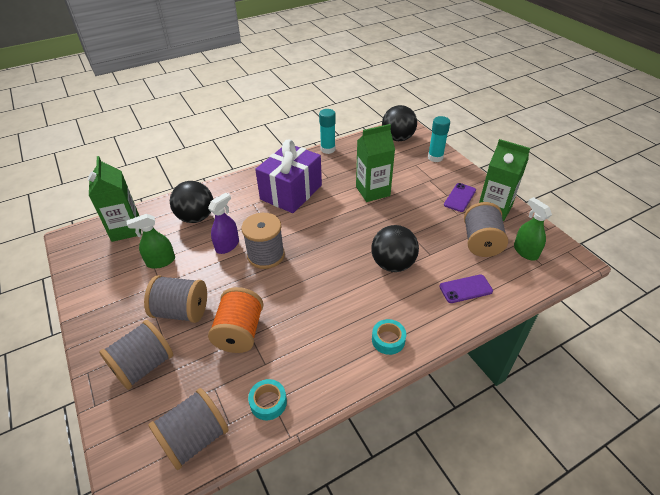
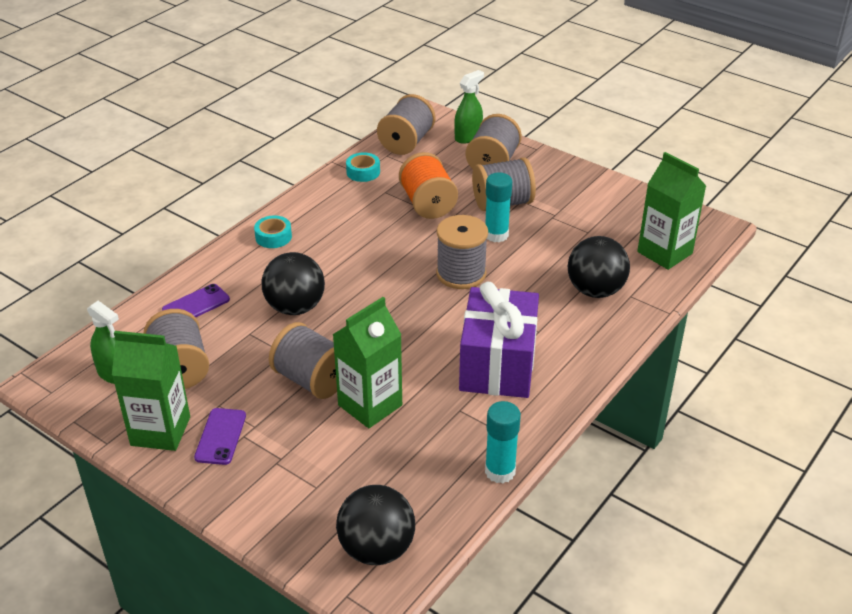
camera: 155 degrees right, 5 degrees down
(161, 261) = (577, 234): green spray bottle -> green spray bottle (468, 137)
(227, 245) = (518, 270): purple spray bottle -> none
(399, 213) = (312, 380): none -> grey spool
(435, 157) = (283, 517): turquoise glue stick -> turquoise glue stick (496, 235)

